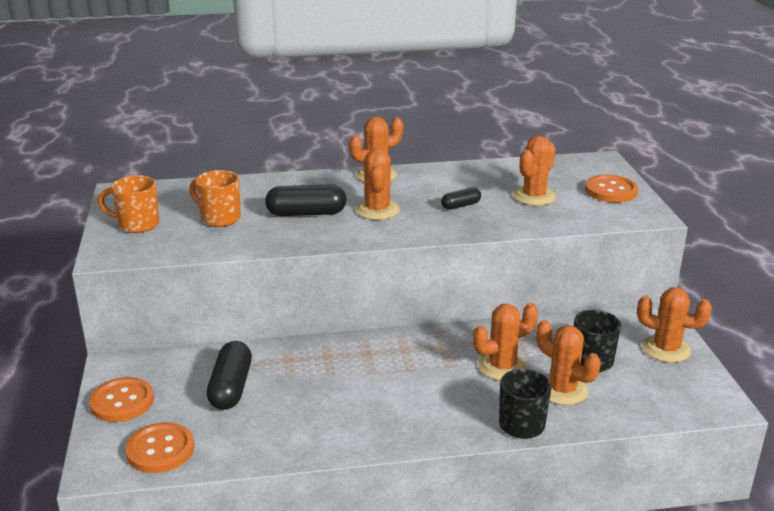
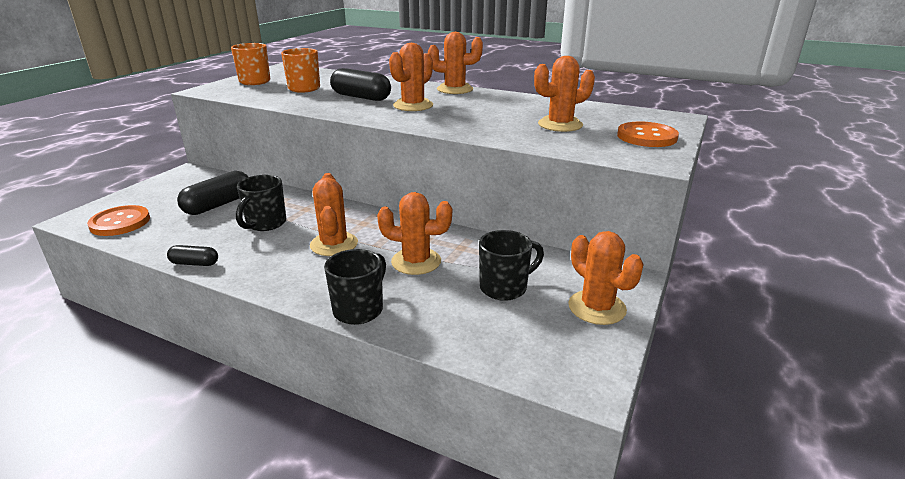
camera: 35 degrees right, 0 degrees up
(122, 401) = (154, 190): orange button -> none
(317, 387) = (265, 224): none -> black mug
(460, 205) = (483, 116): black capsule -> black capsule (195, 263)
(562, 390) = (438, 299): orange cactus -> orange cactus (334, 244)

